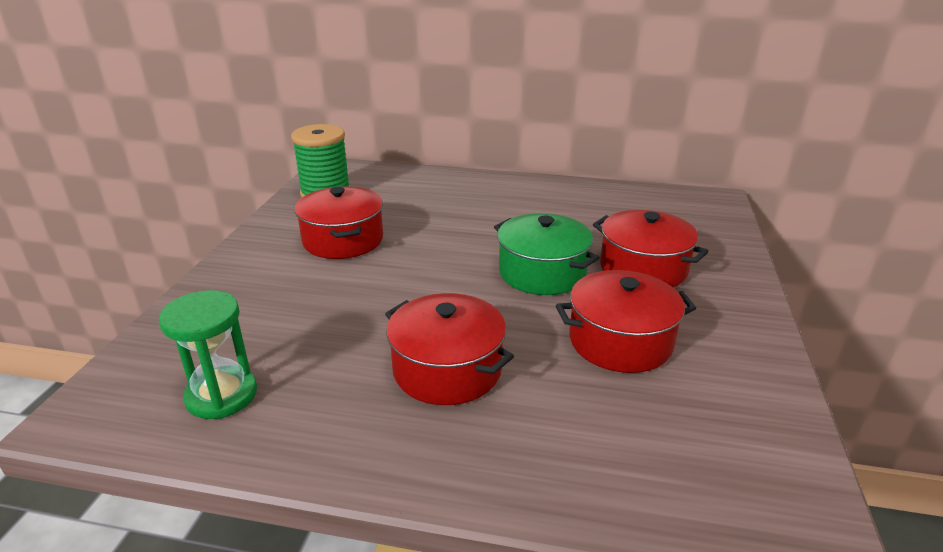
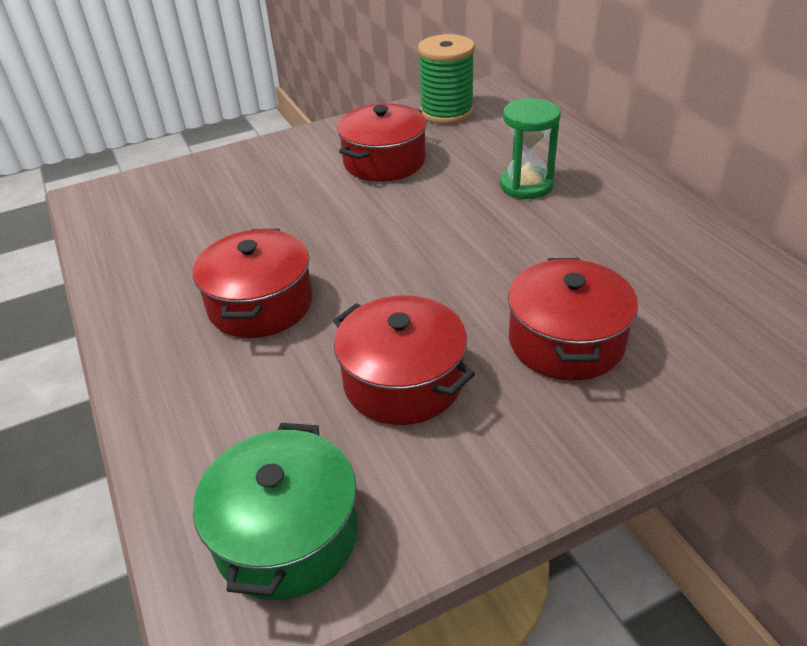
camera: 55 degrees right, 10 degrees up
(221, 395) = (145, 230): green hourglass -> green hourglass (526, 185)
(542, 273) = (468, 282): green pot -> green pot (286, 534)

